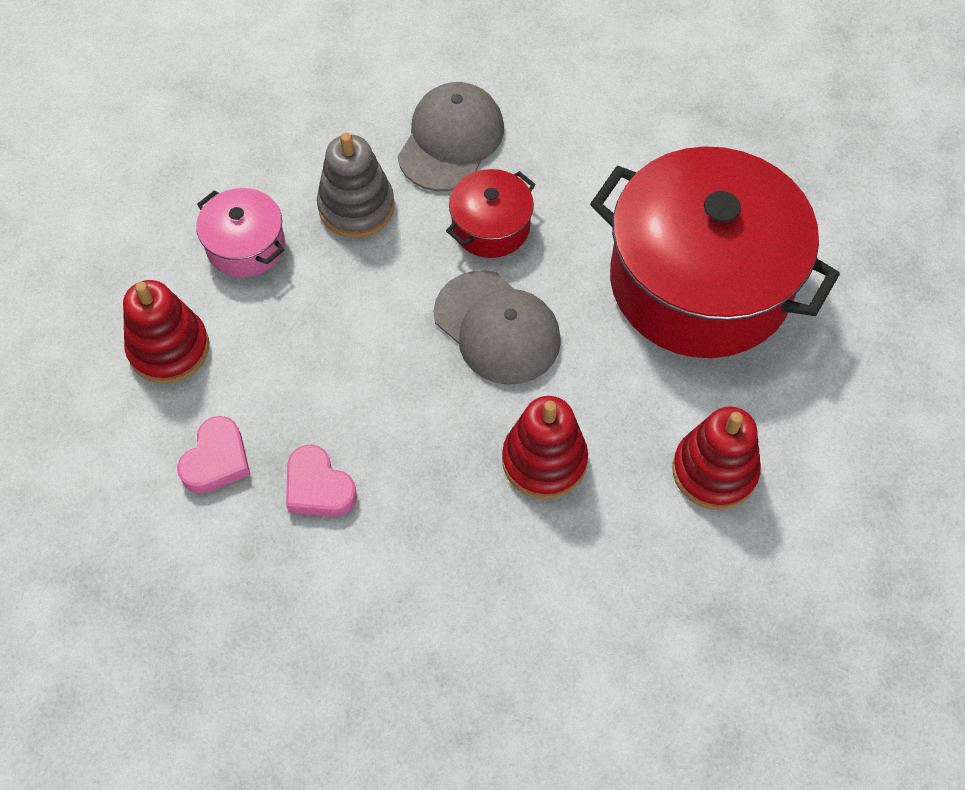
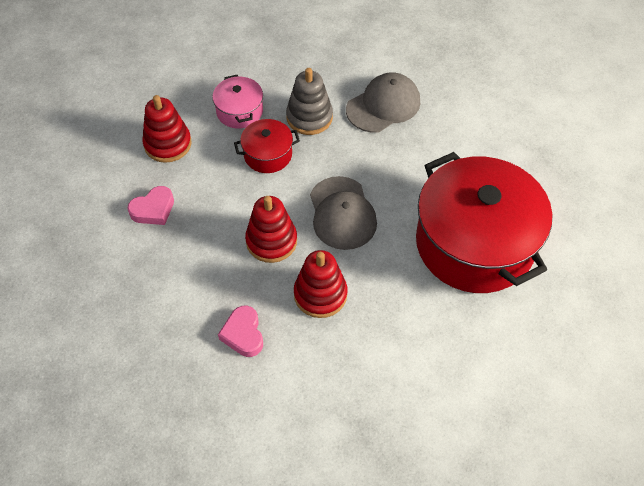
camera: 30 degrees right, 5 degrees down
(318, 487) = (193, 248): pink heart -> pink heart (243, 334)
(491, 226) = (374, 159): red pot -> red pot (268, 155)
(714, 471) = (412, 349): red stacking toy -> red stacking toy (271, 241)

